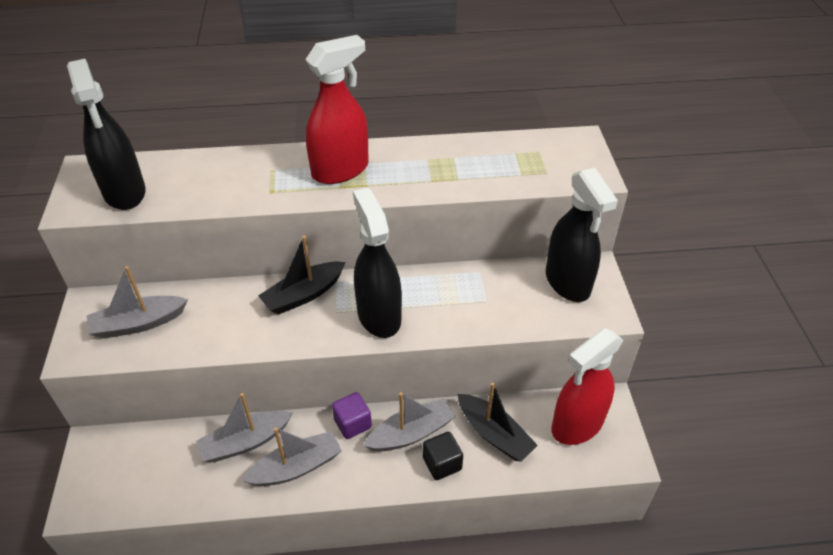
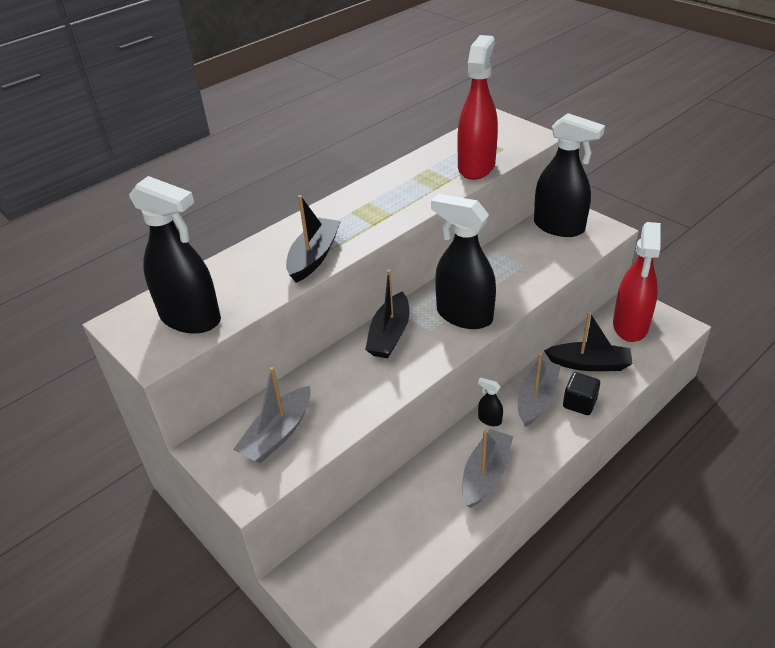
camera: 35 degrees left, 5 degrees down
(245, 442) = (426, 485): grey boat -> none
(262, 190) = (314, 257): none -> black boat
(340, 170) = (357, 214): red spray bottle -> red spray bottle (476, 166)
(352, 423) = (489, 420): purple cube -> black spray bottle

